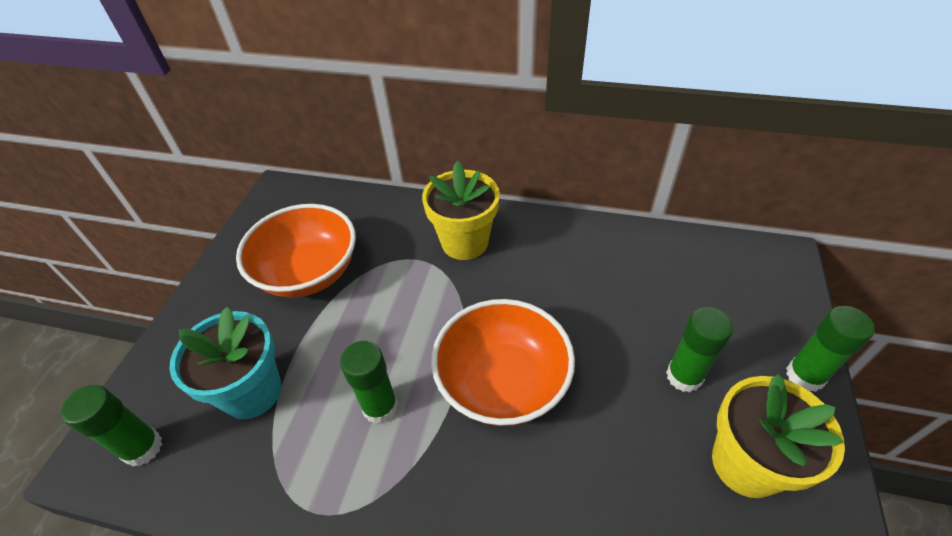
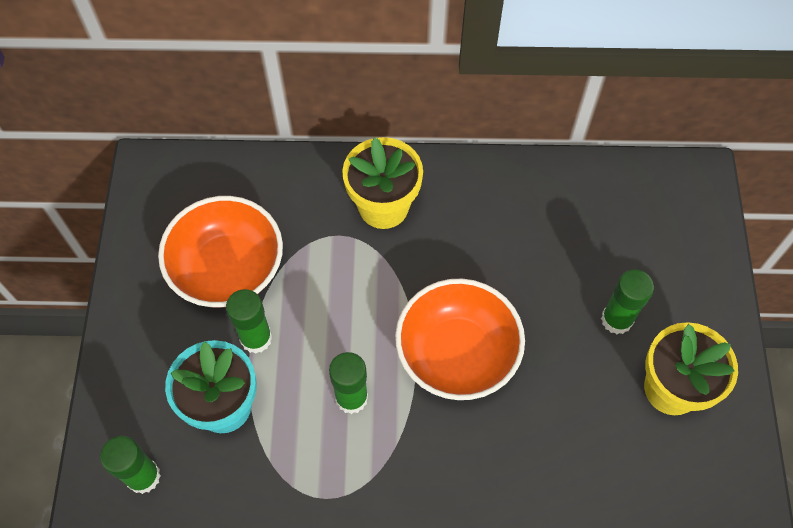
camera: 15 degrees left, 15 degrees up
(805, 376) = (718, 301): green glue stick -> green glue stick (256, 338)

